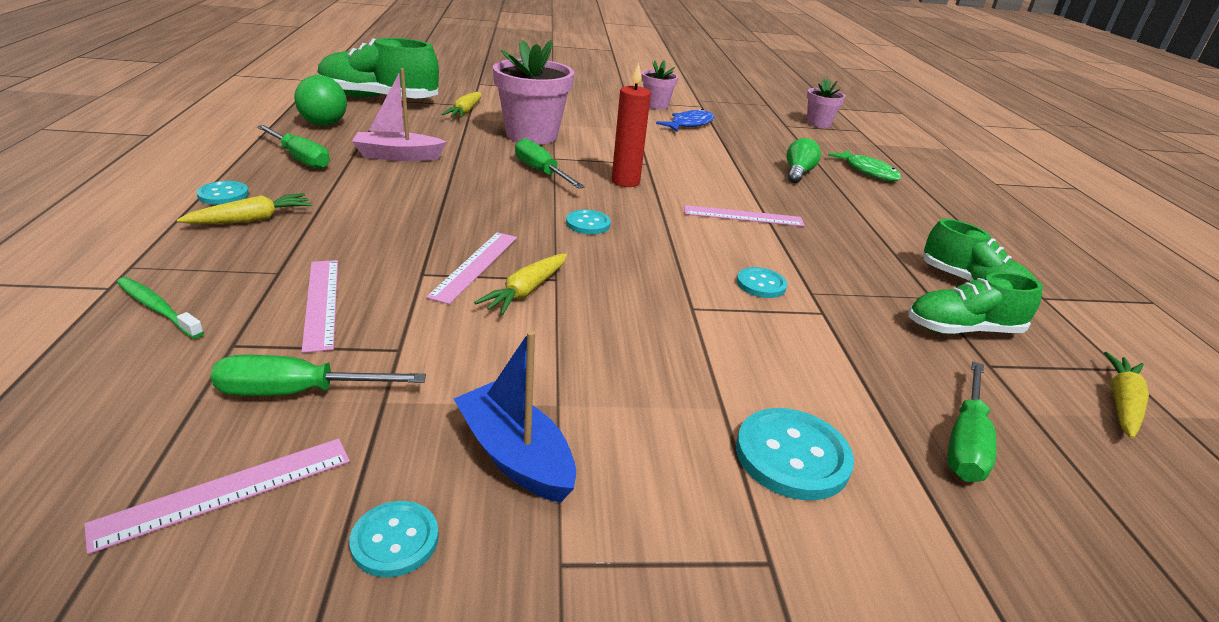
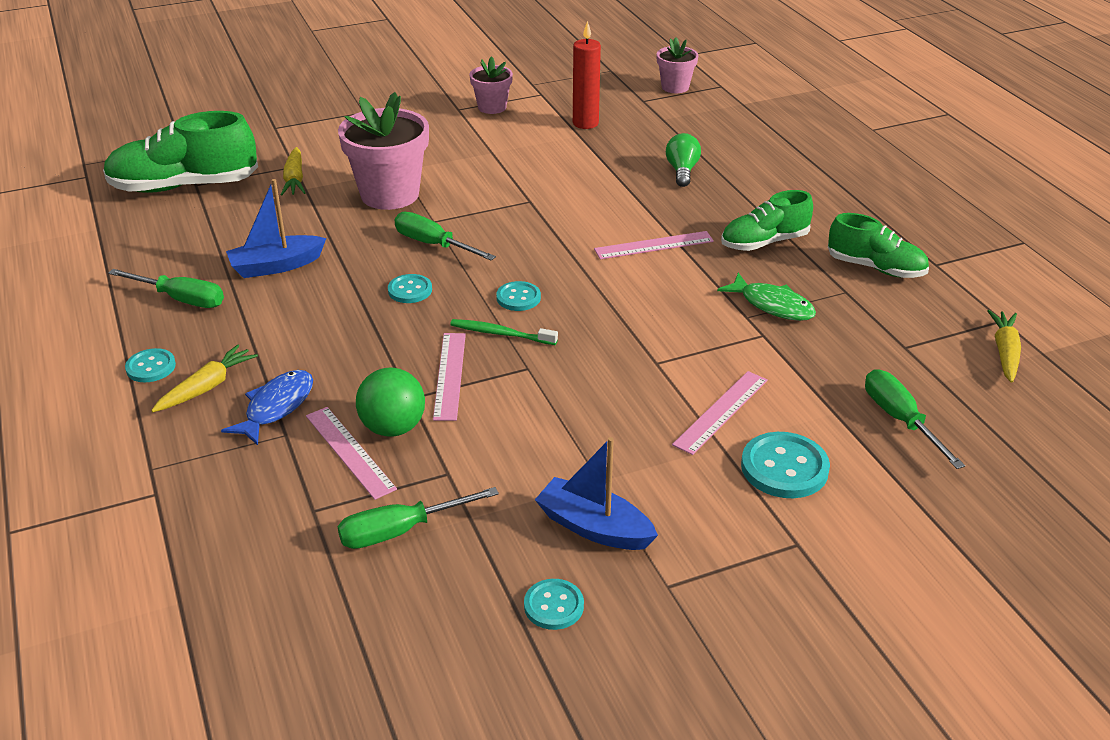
camera: 15 degrees left, 5 degrees up
(158, 308) = (219, 499): green toothbrush -> green toothbrush (501, 334)
(226, 491) = (416, 613): pink ruler -> pink ruler (721, 412)
(324, 124) = (160, 243): green ball -> green ball (393, 428)
(398, 156) = (276, 266): pink boat -> blue boat
(526, 291) = (511, 388): yellow carrot -> none
(625, 182) = (523, 233): red candle -> red candle (585, 123)
(689, 124) = (542, 129): blue fish -> blue fish (276, 407)
(761, 284) = (702, 321): turquoise button -> turquoise button (410, 290)
(868, 171) = (748, 148): green fish -> green fish (772, 305)
(962, 329) = (877, 318): green shoe -> green shoe (764, 242)
(965, 442) = (900, 420): green screwdriver -> green screwdriver turned 150 degrees clockwise

